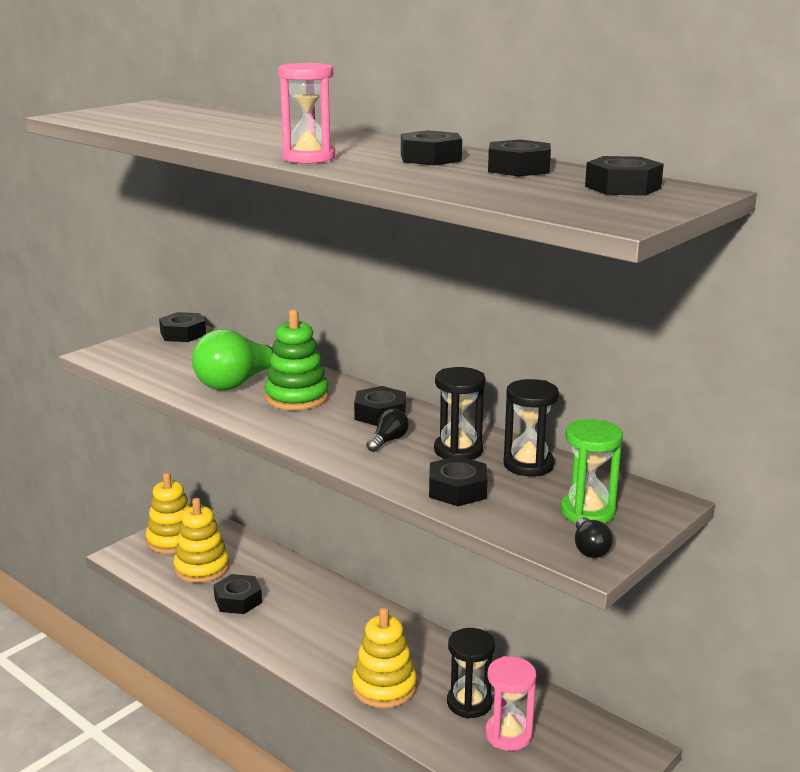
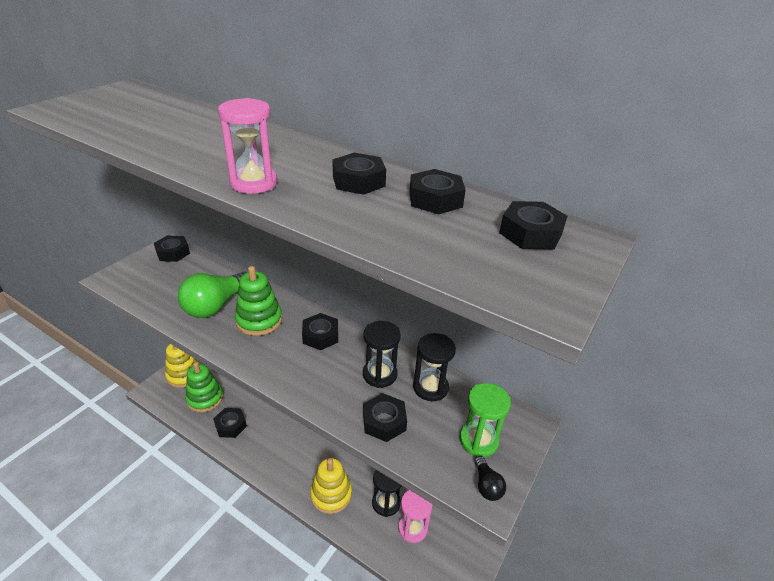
camera: 10 degrees left, 15 degrees up
(202, 568) = (205, 398): yellow stacking toy -> green stacking toy
(388, 441) = (329, 367): black light bulb -> none

